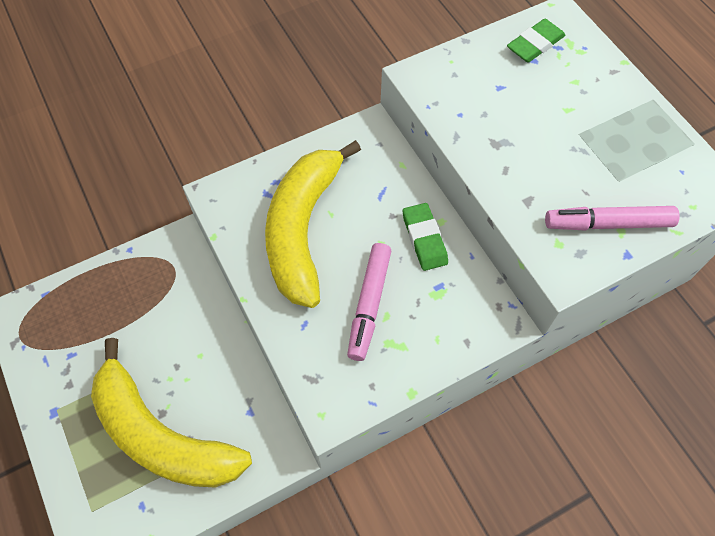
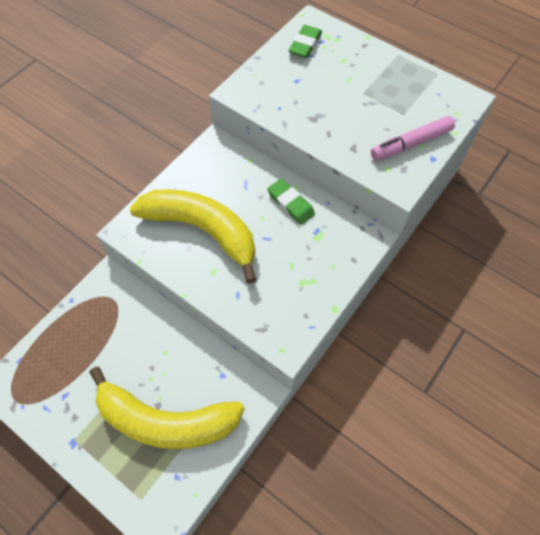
camera: 25 degrees left, 0 degrees up
(303, 229) = (202, 230): yellow banana -> yellow banana turned 135 degrees clockwise
(369, 304) = (276, 262): pink marker -> none

